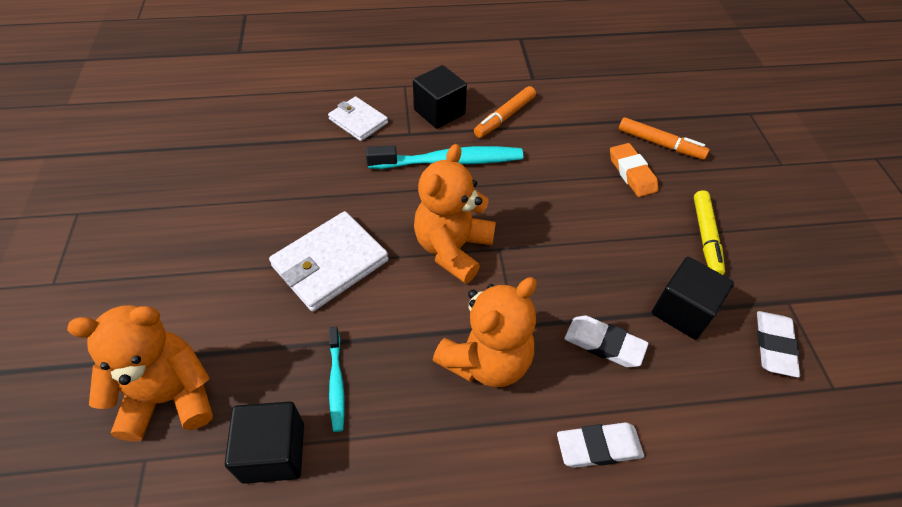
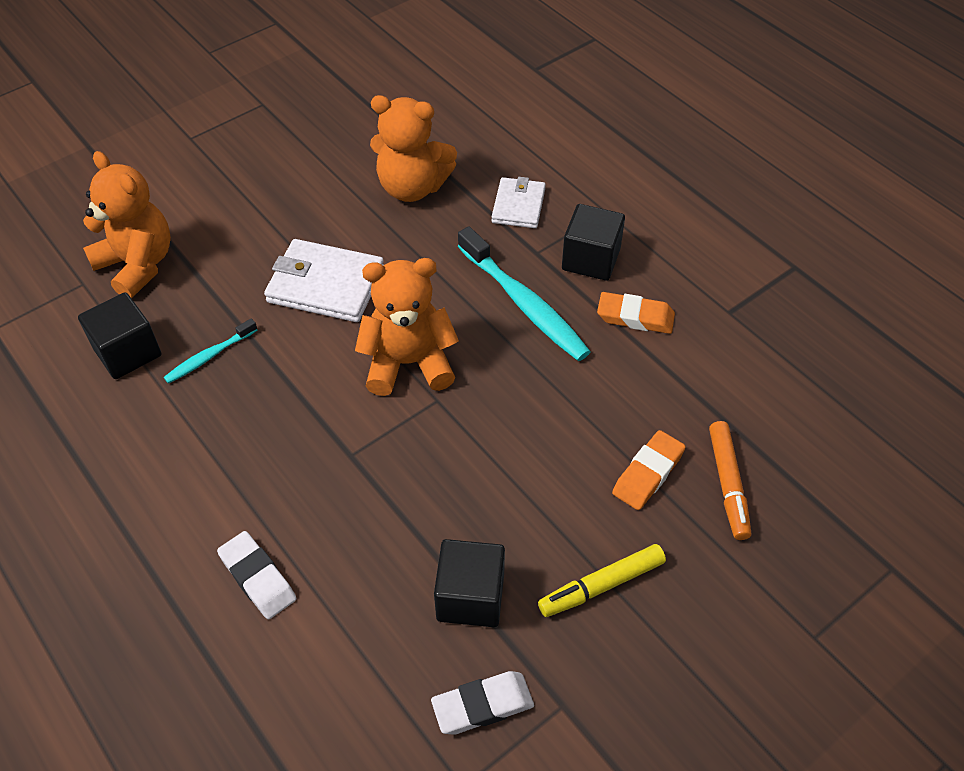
camera: 60 degrees right, 0 degrees up
(486, 360) = (297, 450): orange teddy bear -> orange teddy bear (412, 187)
(505, 117) = (635, 317): orange marker -> orange eraser
(604, 344) = (377, 538): white eraser -> none

